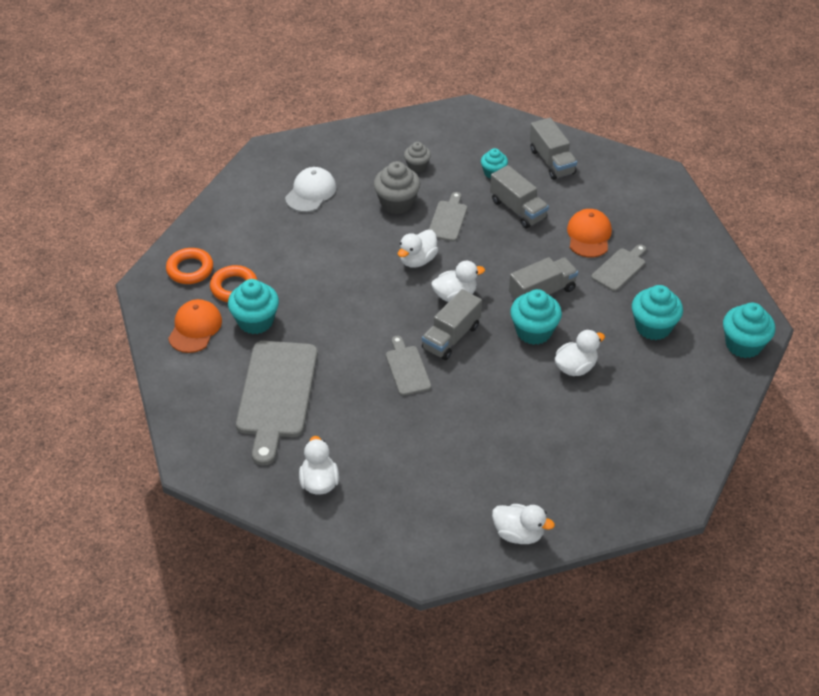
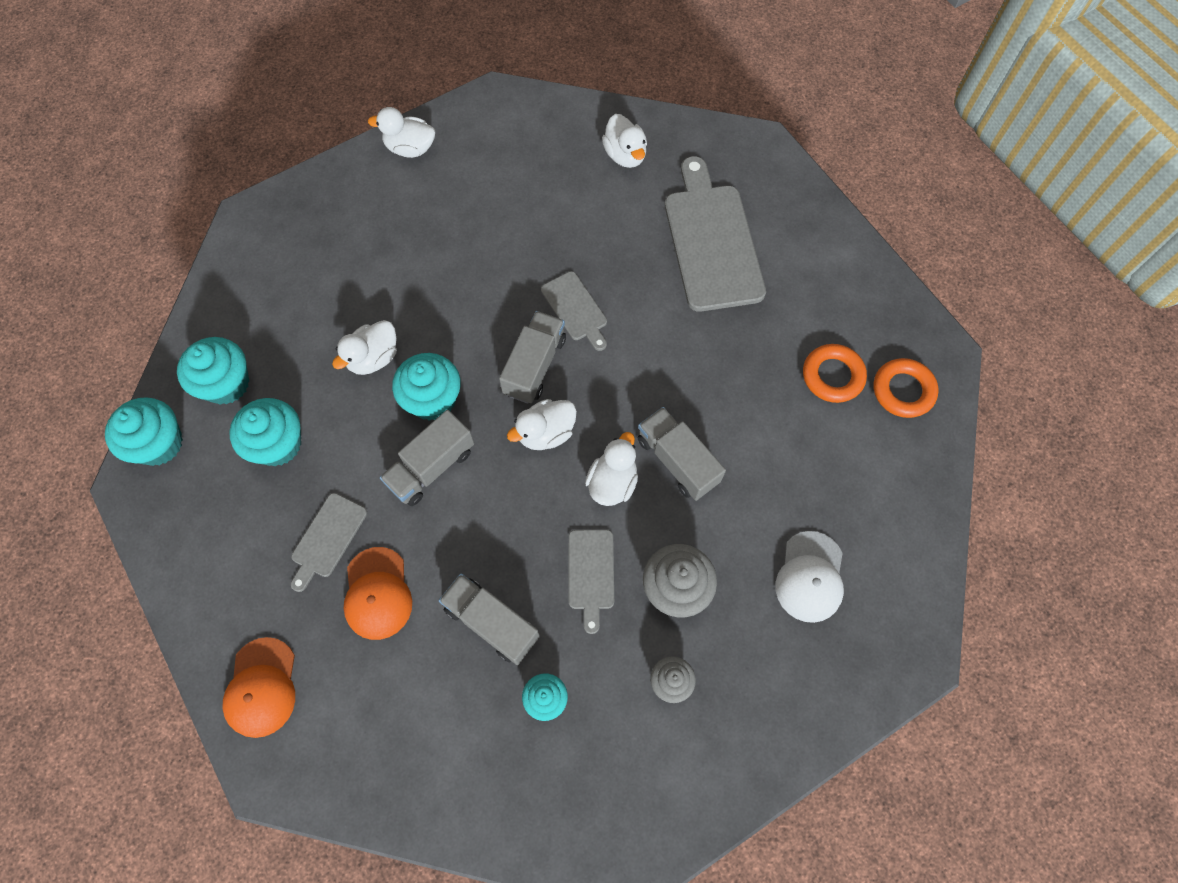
camera: 165 degrees right, 20 degrees up
(195, 328) = (847, 305): orange cap -> orange cap (261, 687)
(255, 321) = (781, 332): turquoise cupcake -> turquoise cupcake (226, 384)
(551, 161) = (455, 754): grey truck -> grey truck (677, 460)

